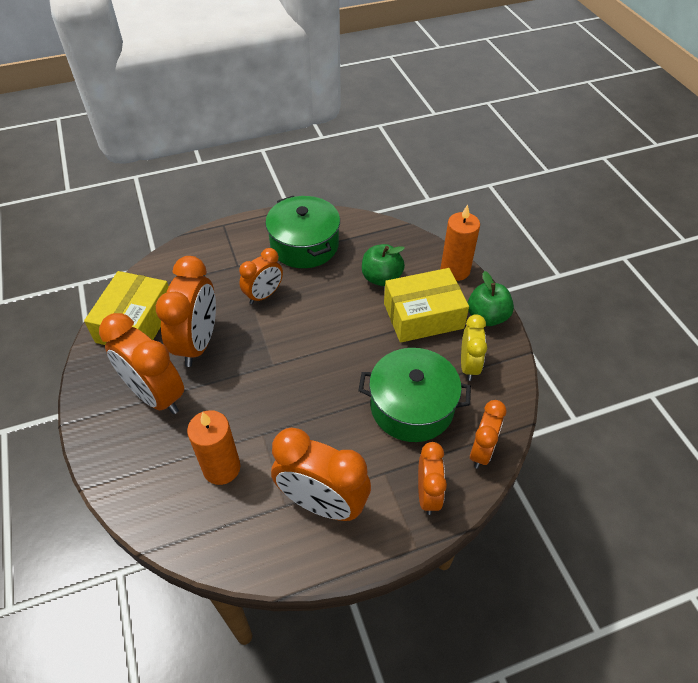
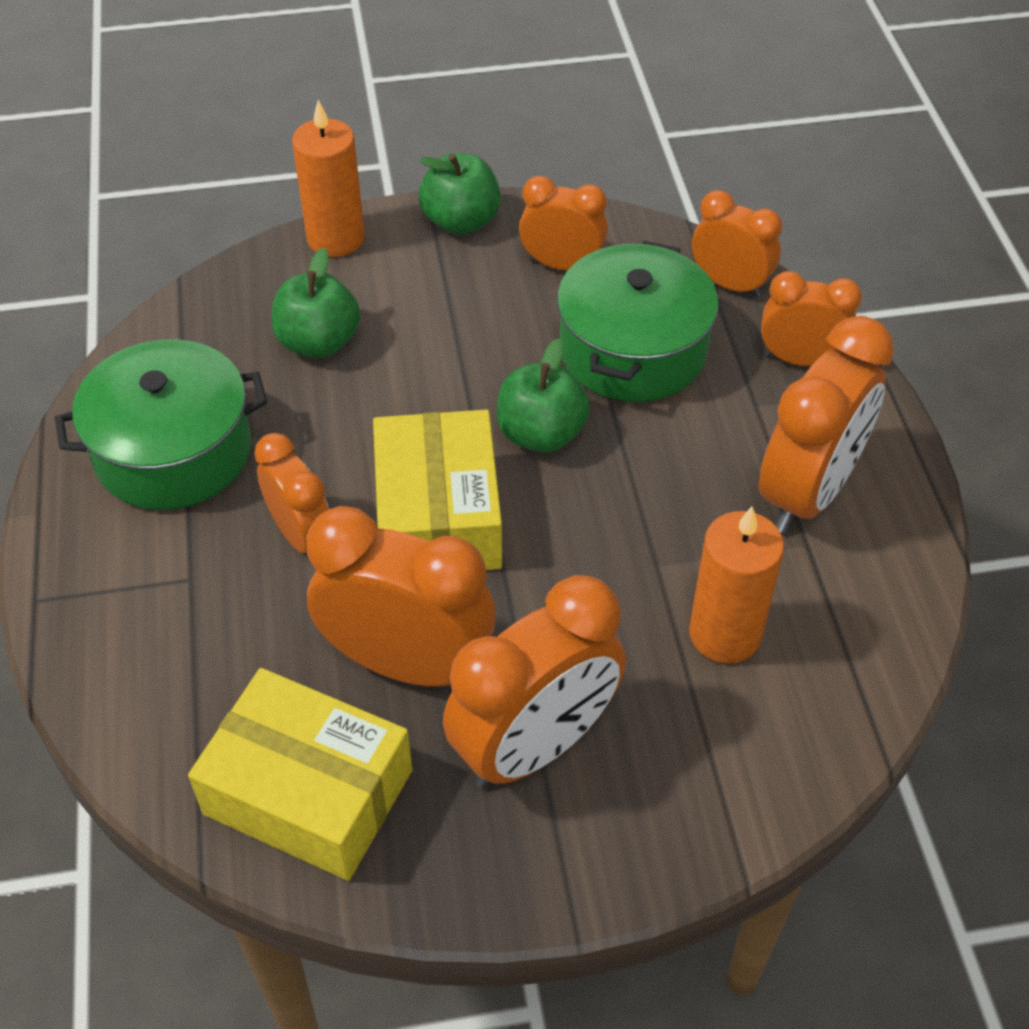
camera: 80 degrees left, 0 degrees up
(341, 373) = (541, 434): none -> green apple
(423, 316) = (434, 300): yellow box -> yellow box (438, 515)
(469, 366) = (562, 265): yellow clock -> orange clock

